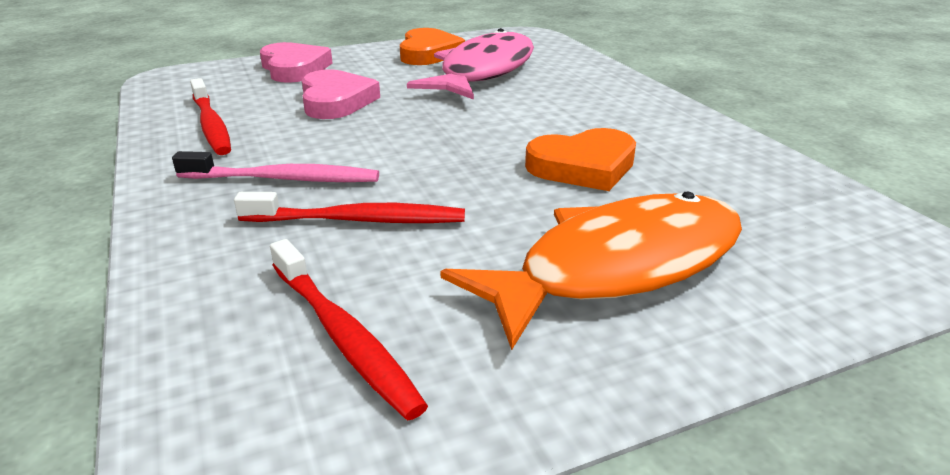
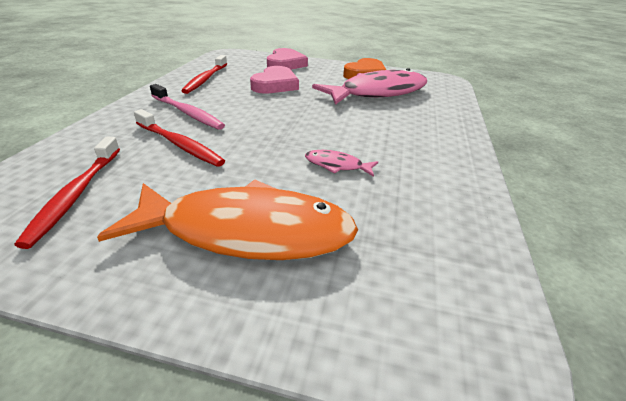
camera: 35 degrees right, 5 degrees up
(583, 166) = (337, 165): orange heart -> pink fish

